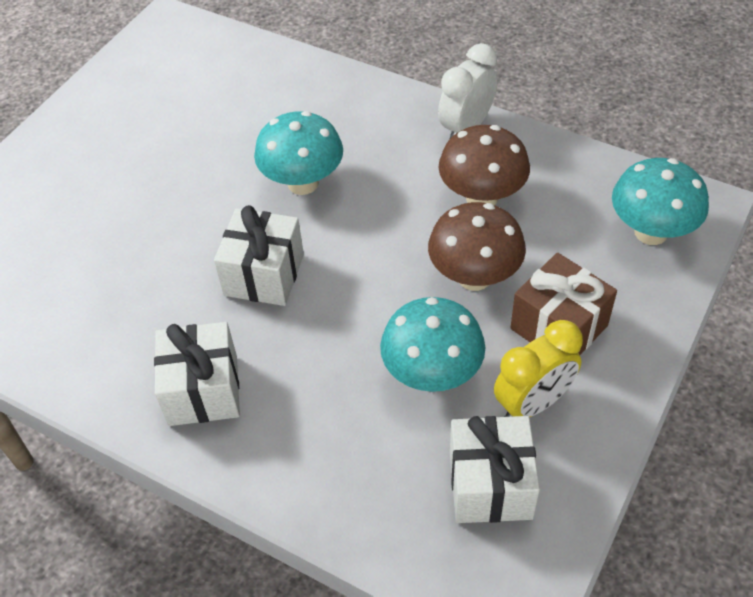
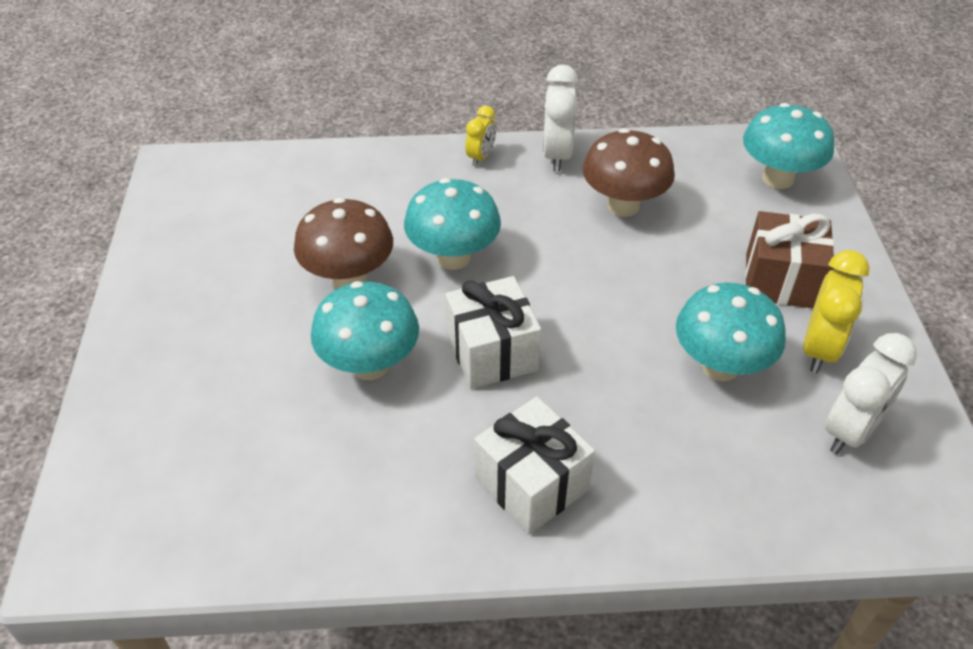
camera: 35 degrees left, 5 degrees down
(170, 242) = (370, 365): none -> turquoise mushroom
(400, 104) = (481, 157): none -> yellow clock
(474, 277) = (678, 271): brown mushroom -> brown mushroom (349, 278)
(490, 485) = (850, 431): white gift -> white clock

